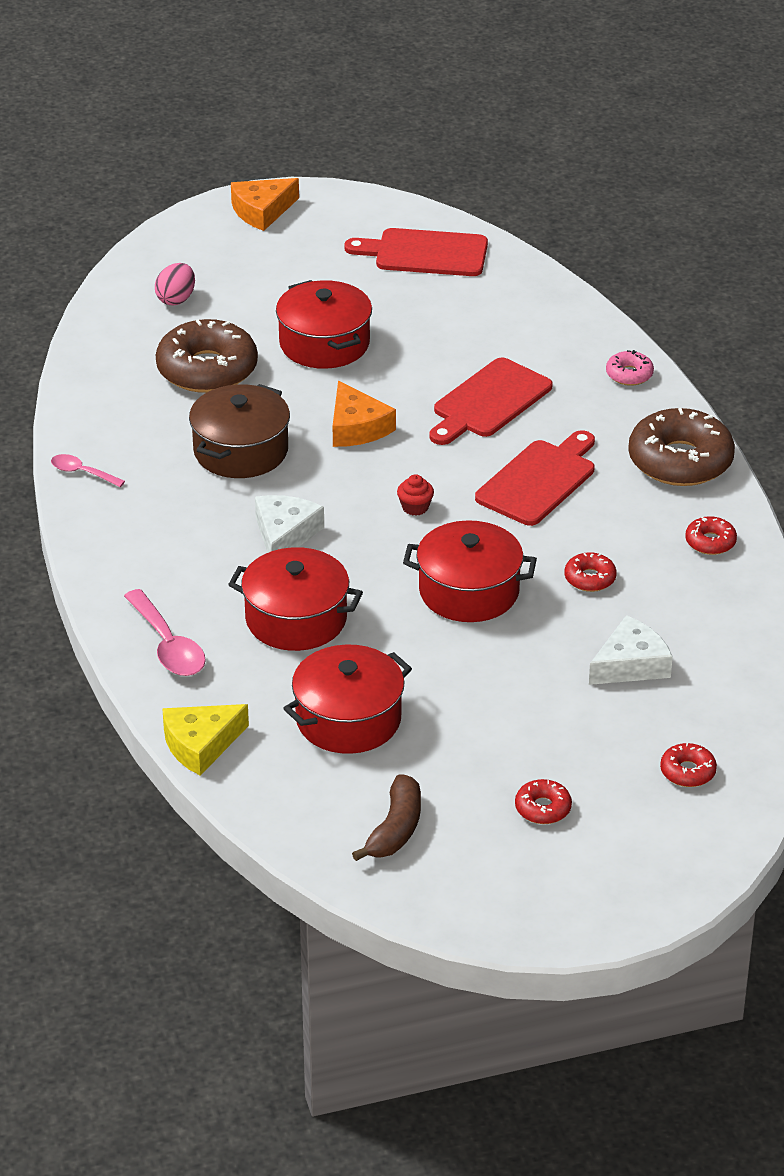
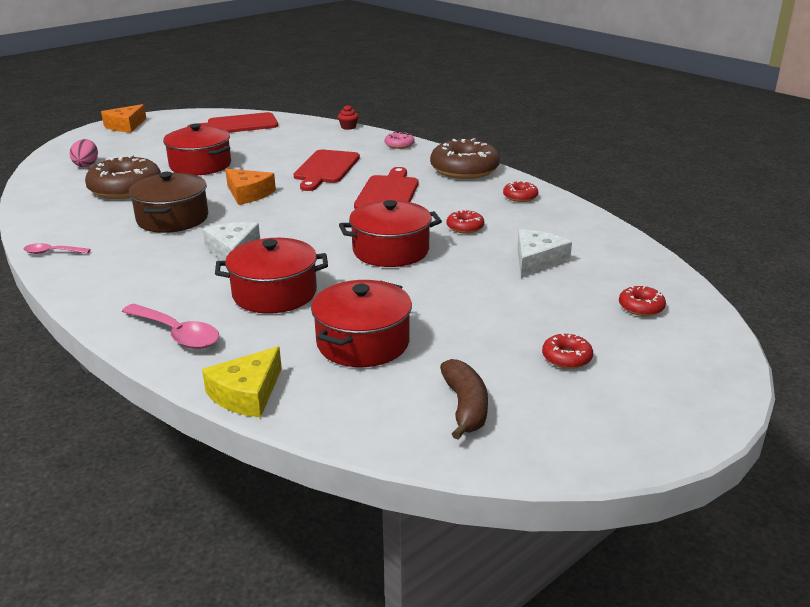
camera: 25 degrees left, 10 degrees down
(415, 507) = (317, 220): red cupcake -> red cupcake (348, 127)

